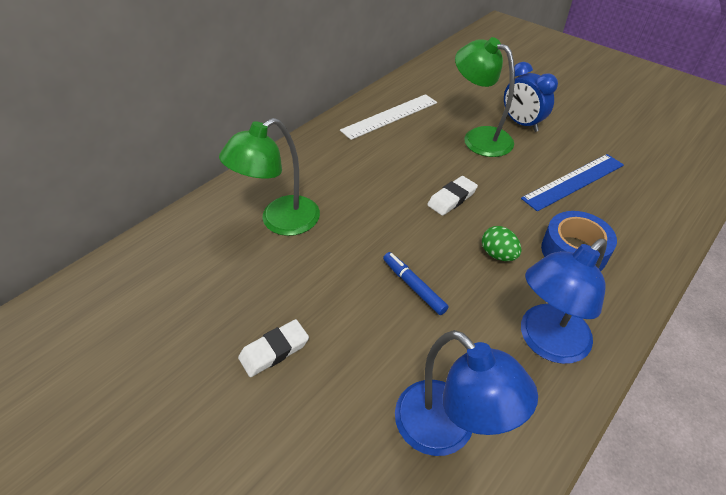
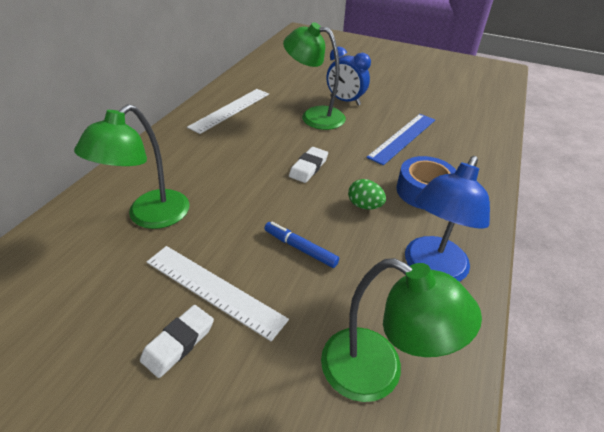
camera: 20 degrees left, 5 degrees down
(318, 309) = (213, 290): none -> white ruler
(447, 430) = (377, 373): blue lamp -> green lamp

